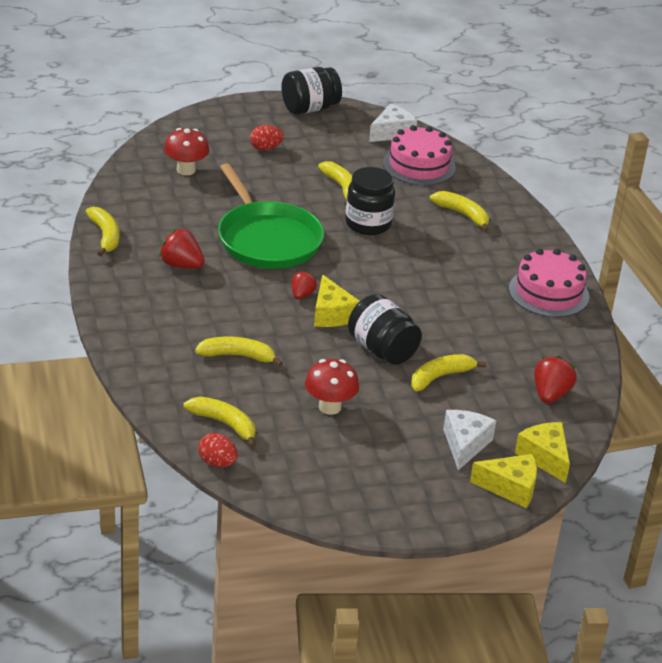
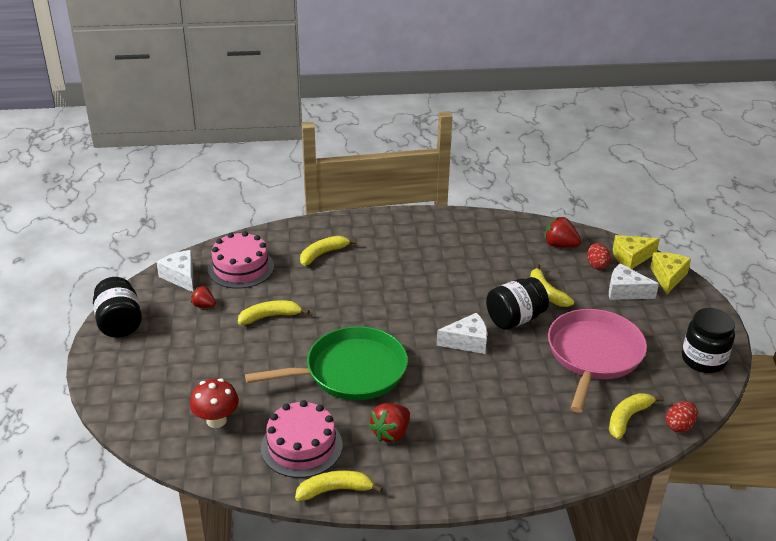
camera: 80 degrees left, 0 degrees up
(238, 356) = (532, 403): yellow banana -> none
(265, 148) = (188, 360): red egg -> red egg (596, 265)
(302, 295) = (439, 356): red strawberry -> red strawberry (204, 305)
(329, 407) = (593, 355): red mushroom -> pink pan
(331, 314) = (467, 342): yellow cheese -> white cheese
(368, 224) = (331, 307): black jar -> black jar (703, 360)
(548, 293) = (435, 228): pink cake -> pink cake (301, 446)

